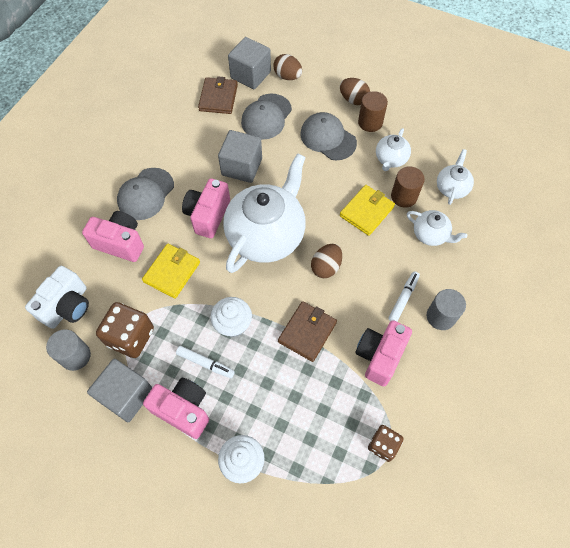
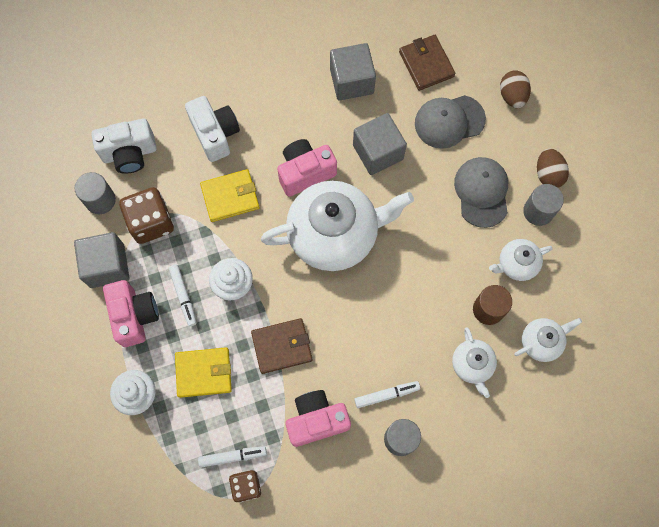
camera: 45 degrees right, 10 degrees up
(120, 243) = (215, 134): pink camera -> white camera
(145, 194) = (275, 107): grey cap -> none
(218, 98) = (426, 64): brown wallet -> brown wallet turned 75 degrees counterclockwise
(250, 75) = (479, 65): grey cube -> grey cube (351, 81)
(326, 267) = (353, 308): brown egg -> none
(353, 435) = (232, 456): none -> white marker
(366, 211) = (440, 292): yellow wallet -> yellow wallet (203, 373)
(370, 122) = (538, 211): brown cylinder -> grey cylinder

